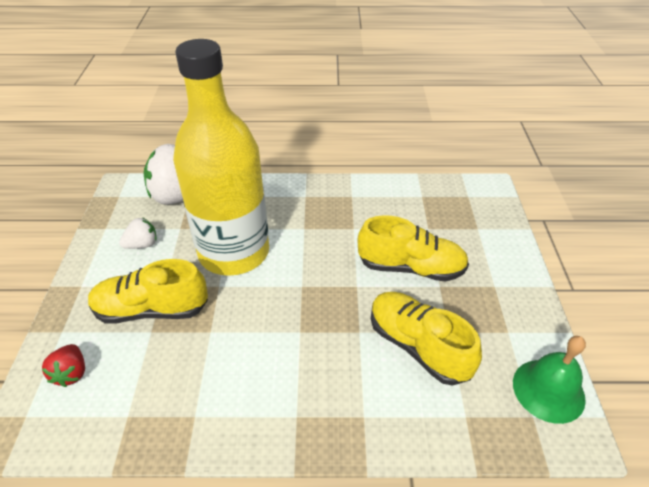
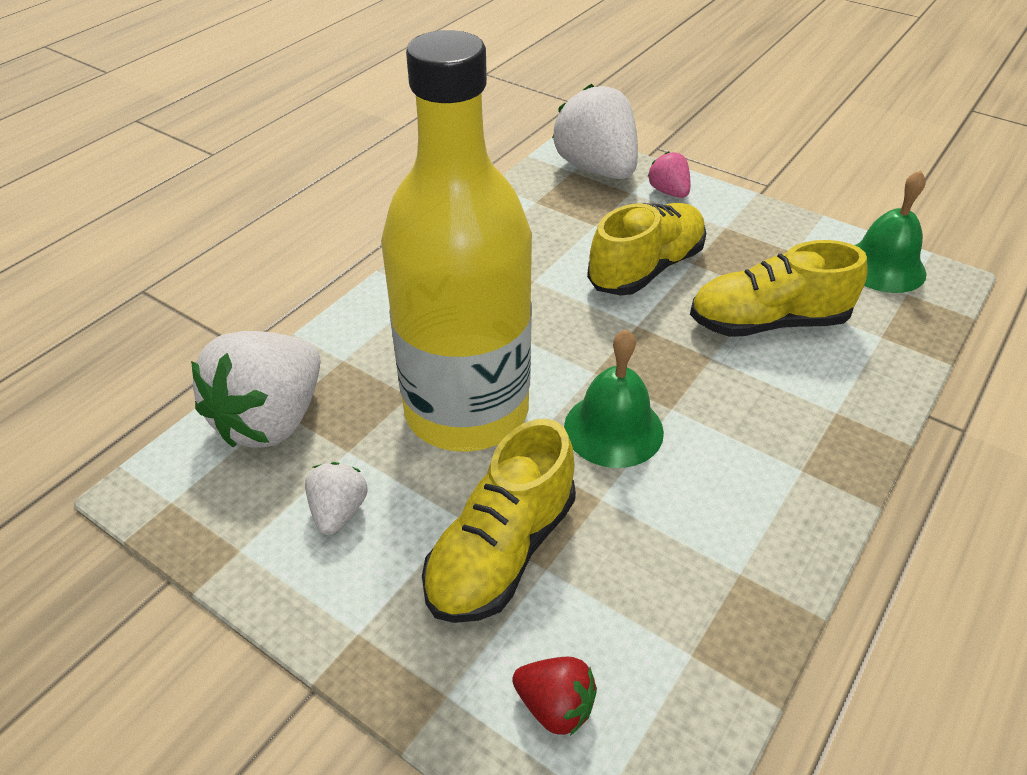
camera: 55 degrees left, 0 degrees up
(264, 314) = (613, 429): none -> green bell
(482, 204) = (596, 169): none -> white strawberry
(498, 244) = (668, 192): none -> pink strawberry

